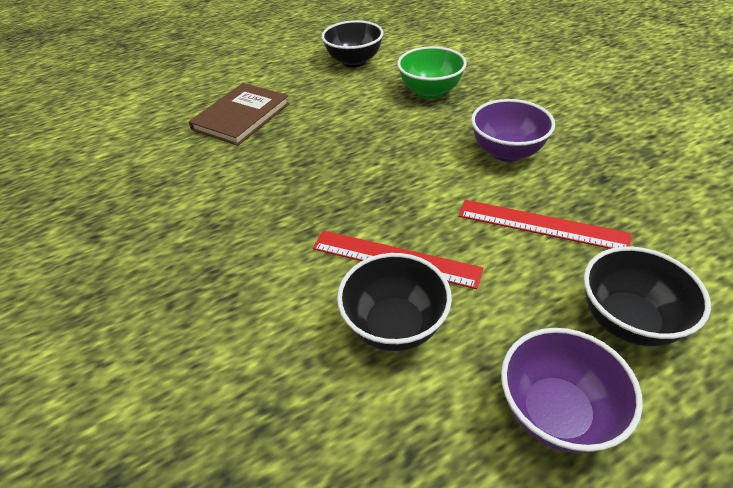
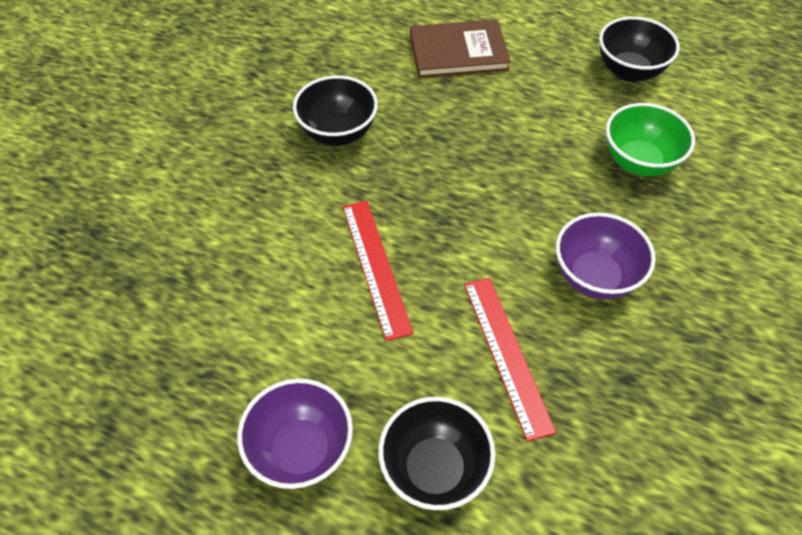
camera: 50 degrees right, 10 degrees up
(394, 326) = (307, 305): black bowl -> black bowl (338, 133)

